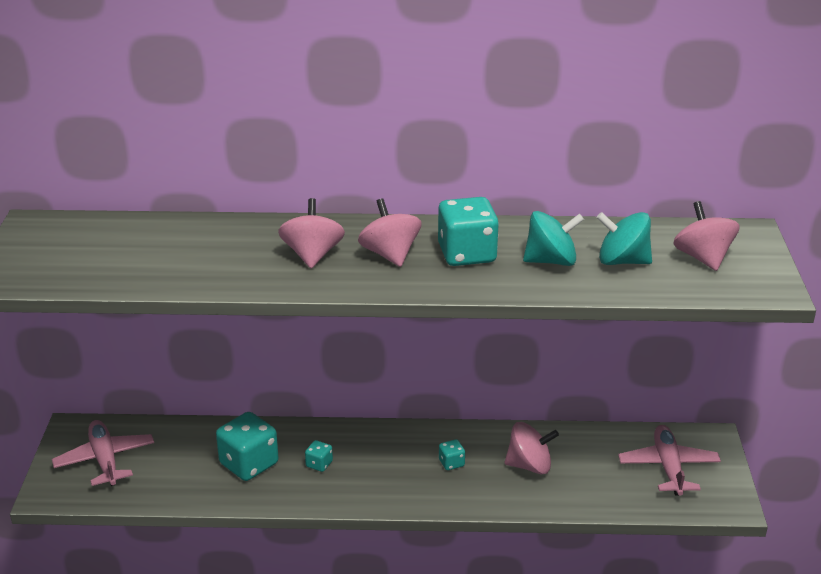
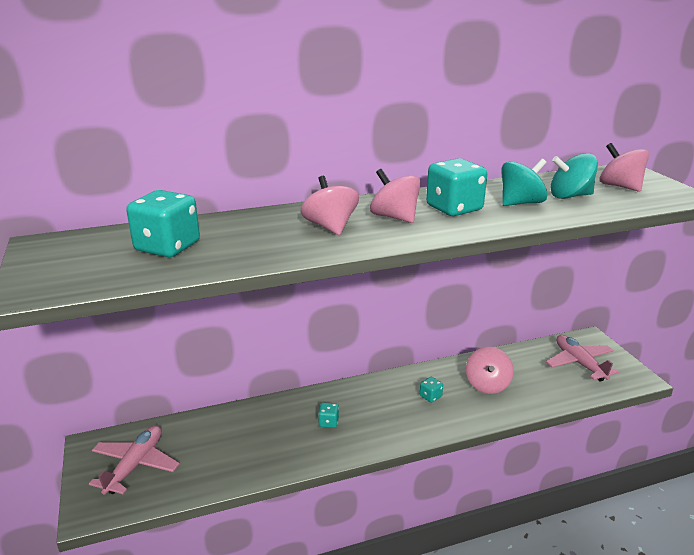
camera: 20 degrees left, 5 degrees down
(105, 460) = (135, 465): pink plane -> pink plane turned 60 degrees clockwise
(249, 464) = (269, 436): turquoise dice -> turquoise dice (167, 247)
(529, 465) = (487, 384): pink spinning top -> pink spinning top turned 120 degrees clockwise

